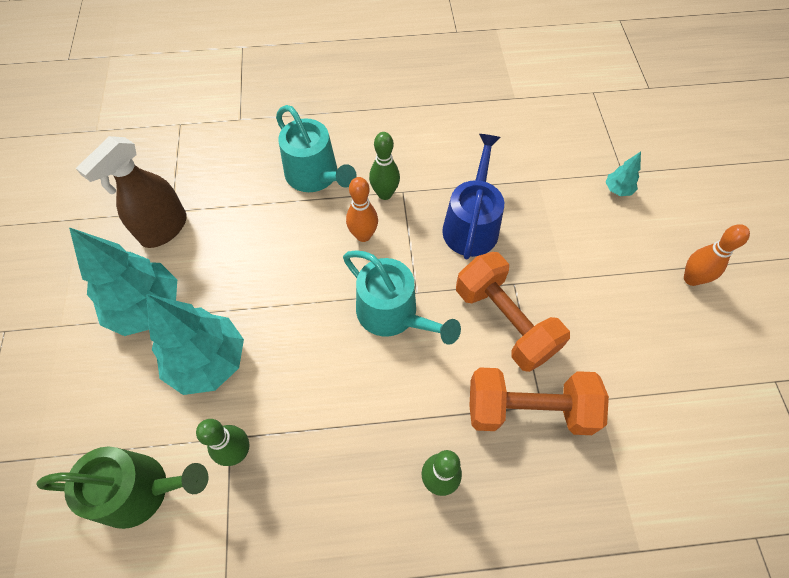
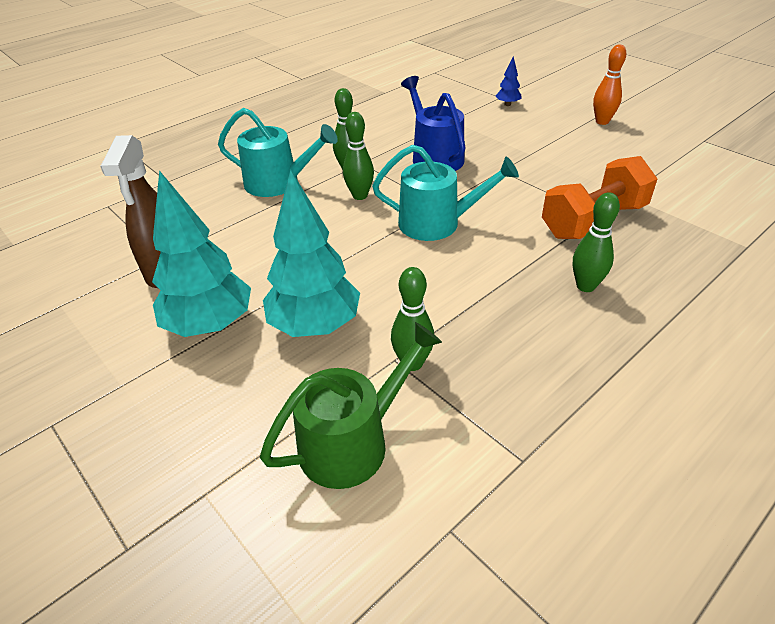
camera: 35 degrees left, 20 degrees down
(363, 235) = (360, 196): orange bowling pin -> green bowling pin
(505, 321) = (520, 189): orange dumbbell -> none
(617, 190) = (507, 104): turquoise tree -> blue tree

